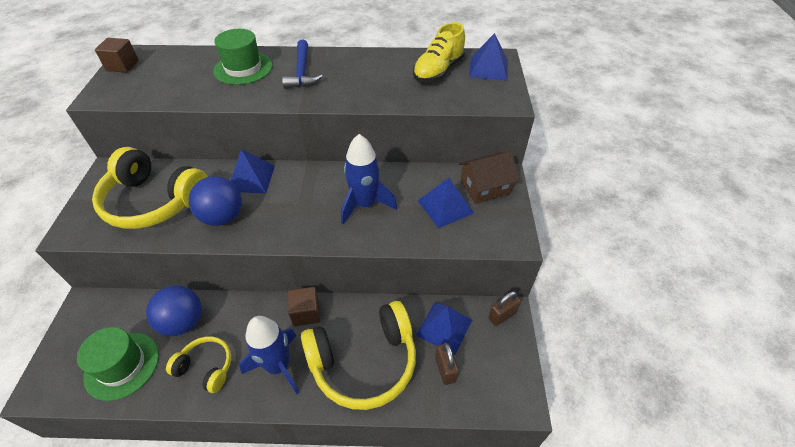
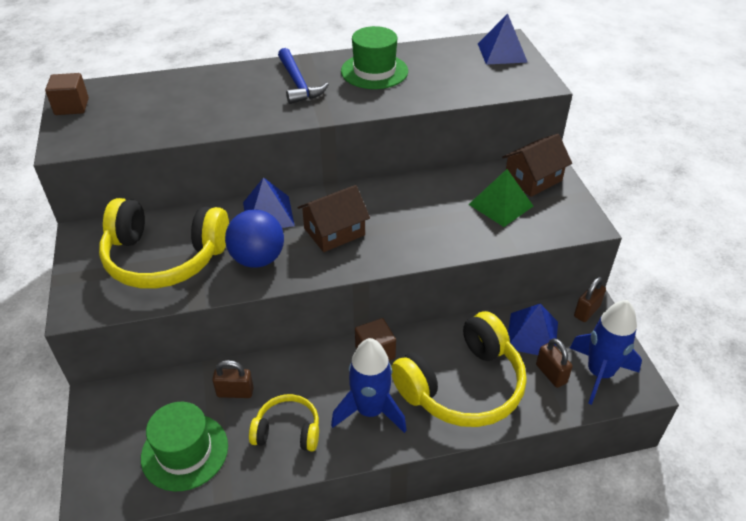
camera: 15 degrees left, 5 degrees down
(183, 322) = (235, 392): blue ball -> brown padlock
(243, 68) = (226, 89): green hat -> green hat (374, 71)
(294, 204) = (334, 232): none -> brown house
(365, 204) = (413, 218): blue rocket -> blue rocket (599, 373)
(438, 71) = (450, 62): yellow shoe -> none
(445, 207) = (501, 205): blue pyramid -> green pyramid

